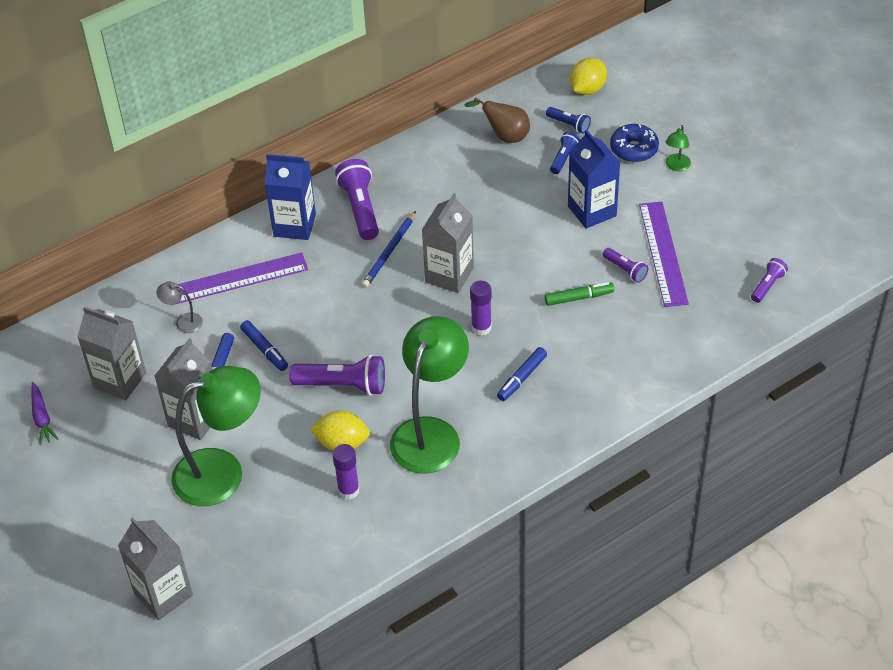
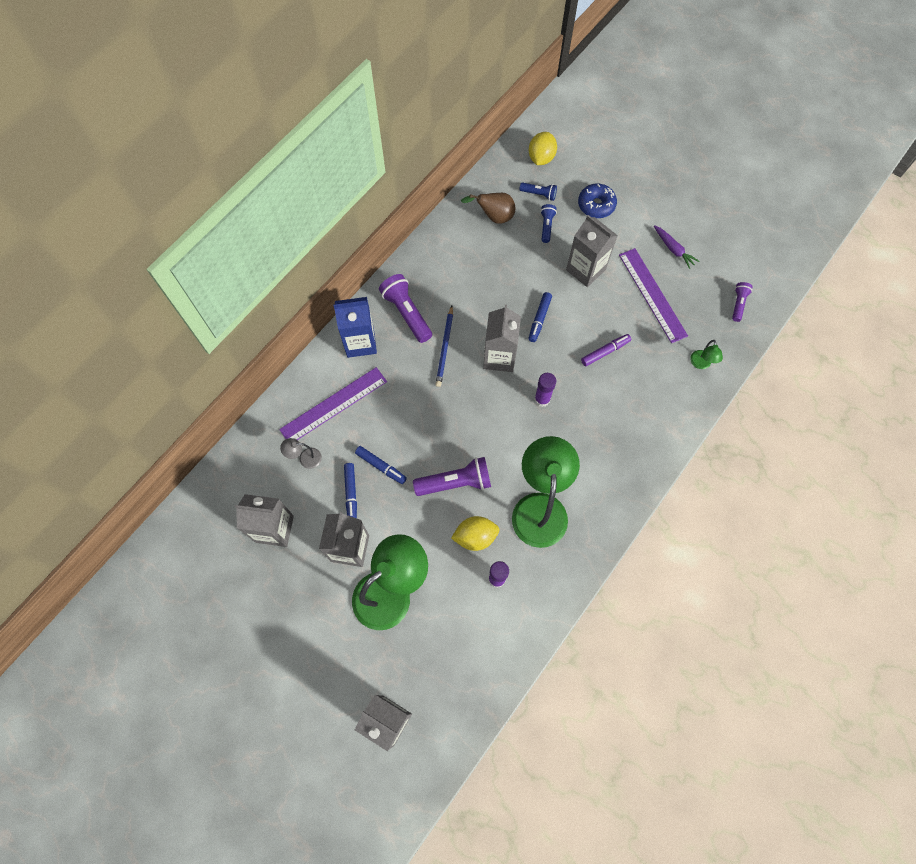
camera: 20 degrees left, 20 degrees up
(42, 418) = (224, 583): purple carrot -> purple carrot (673, 249)
(521, 378) = (589, 437): blue marker -> blue marker (539, 319)
(579, 298) = (605, 352): green marker -> purple marker
(592, 211) = (585, 270): blue carton -> grey carton
(625, 270) = (630, 317): purple flashlight -> none
(676, 166) = (633, 213): green lamp -> green lamp (701, 364)

